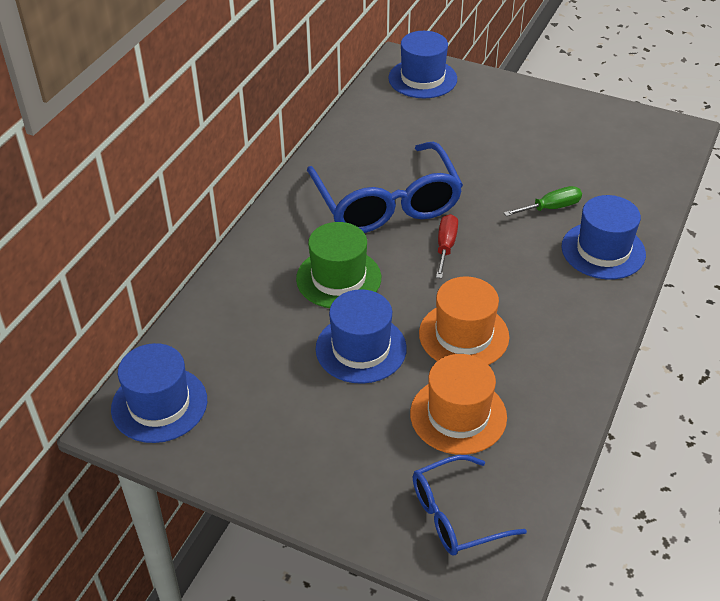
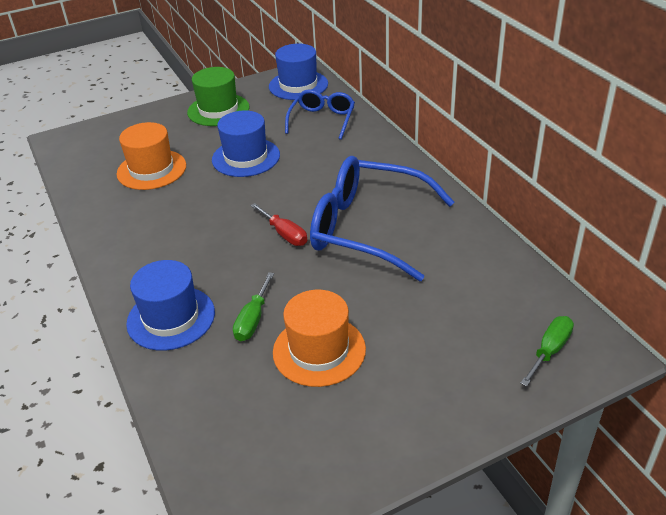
camera: 130 degrees right, 5 degrees down
(338, 278) = (315, 173): green hat -> green hat (218, 110)
(422, 78) = (550, 350): blue hat -> green screwdriver
(455, 515) = (105, 141): blue glasses -> blue glasses (322, 120)
(463, 335) = (199, 200): orange hat -> orange hat (319, 350)

